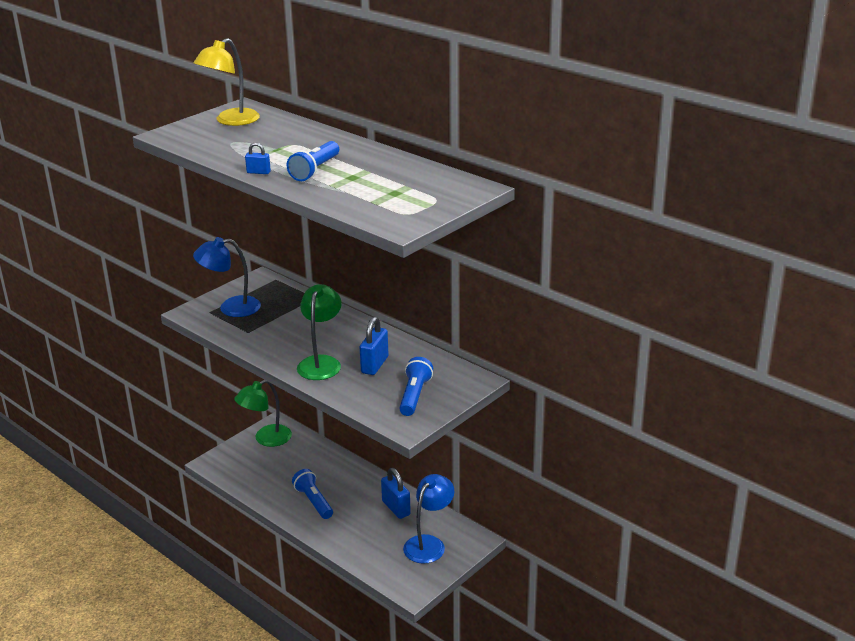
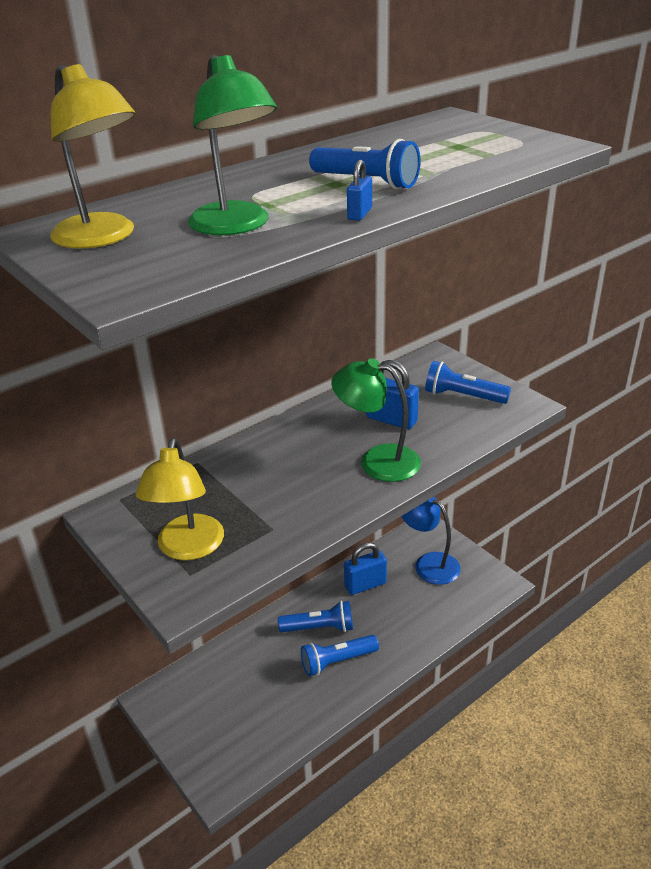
camera: 80 degrees left, 5 degrees up
(231, 308) = (188, 548): blue lamp -> yellow lamp
(266, 439) = (184, 711): green lamp -> green lamp (235, 226)
(346, 489) = (319, 628): none -> blue flashlight

